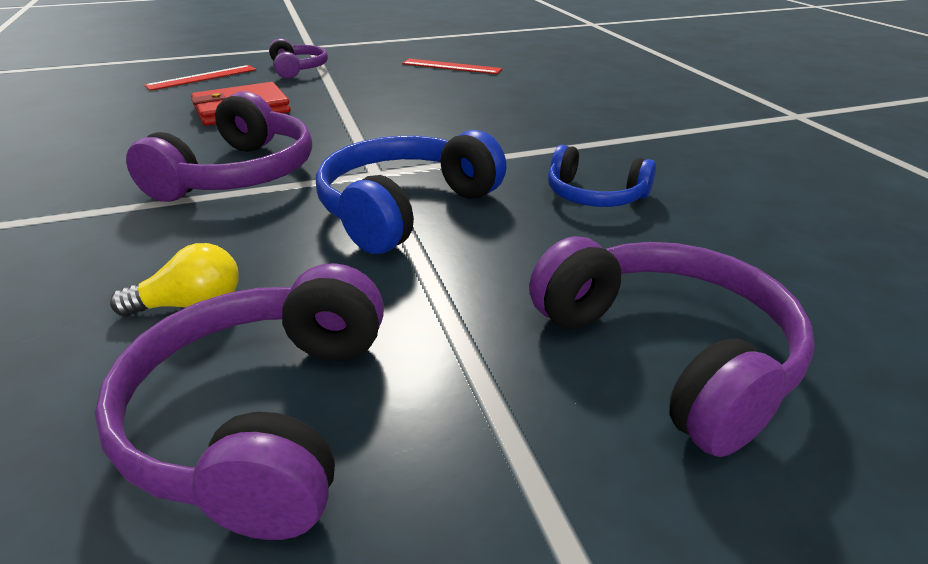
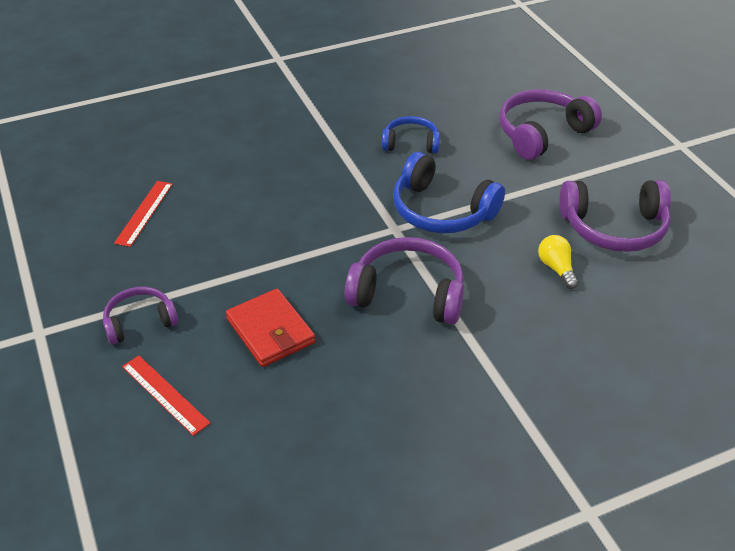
camera: 95 degrees left, 10 degrees up
(594, 195) = (411, 143): blue headphones -> blue headphones turned 105 degrees counterclockwise

